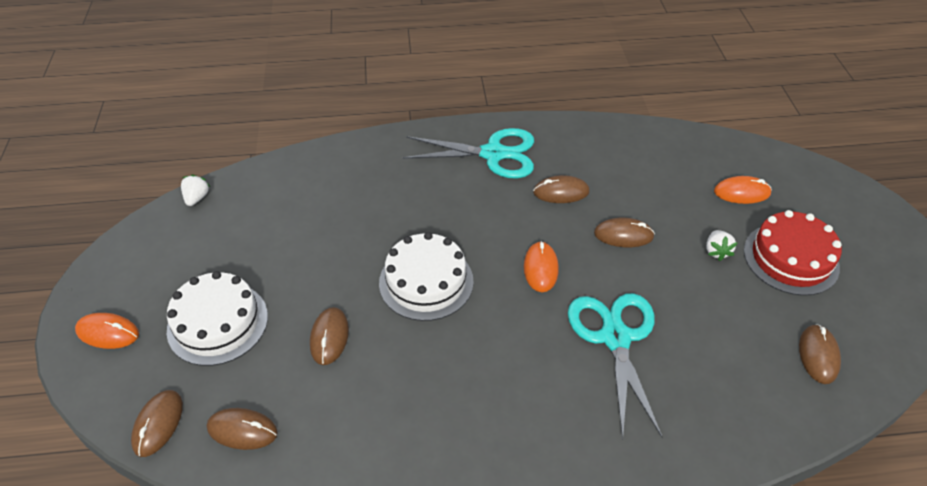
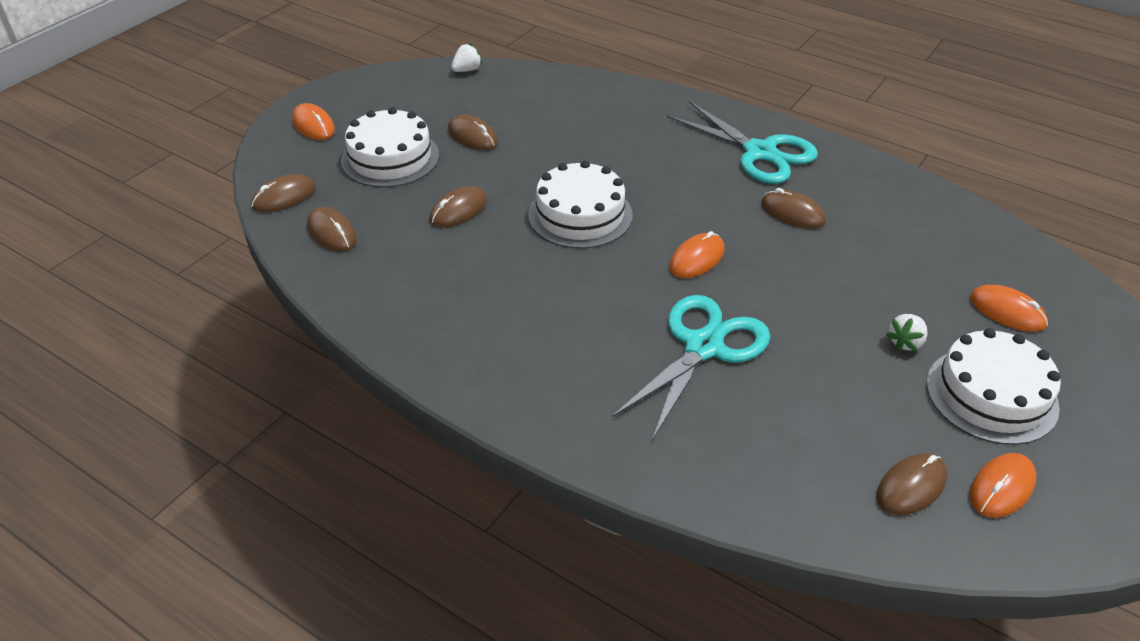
camera: 40 degrees right, 5 degrees down
(623, 235) = (816, 277): brown mouse -> brown mouse (472, 136)
(790, 258) = (991, 395): red cake -> white cake
(855, 320) = (1001, 488): none -> orange mouse

